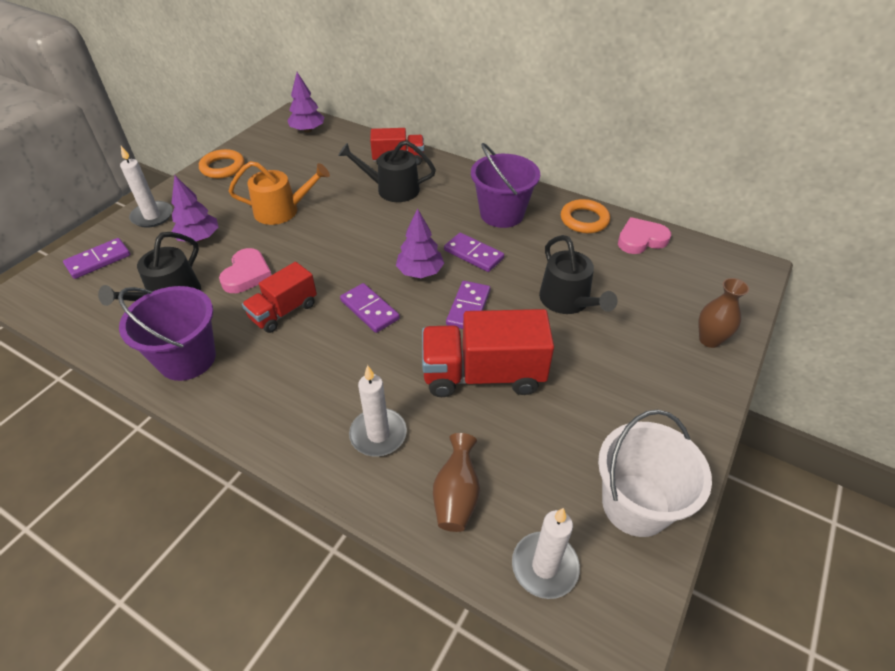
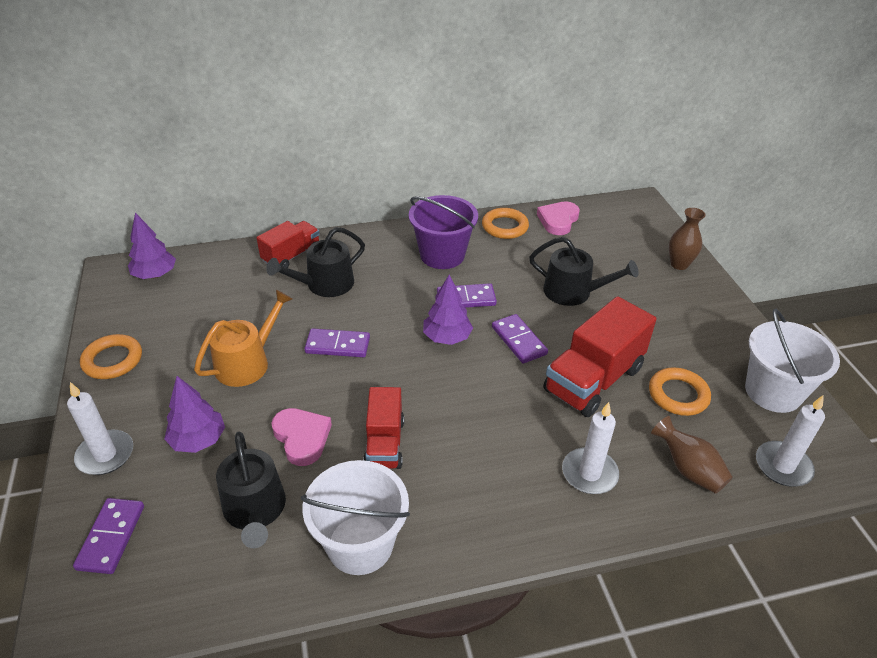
camera: 45 degrees left, 5 degrees down
(187, 358) = (360, 544): purple bucket -> white bucket
(370, 310) = (452, 392): purple domino -> purple domino (338, 345)
(537, 437) = (678, 395): none -> orange ring

